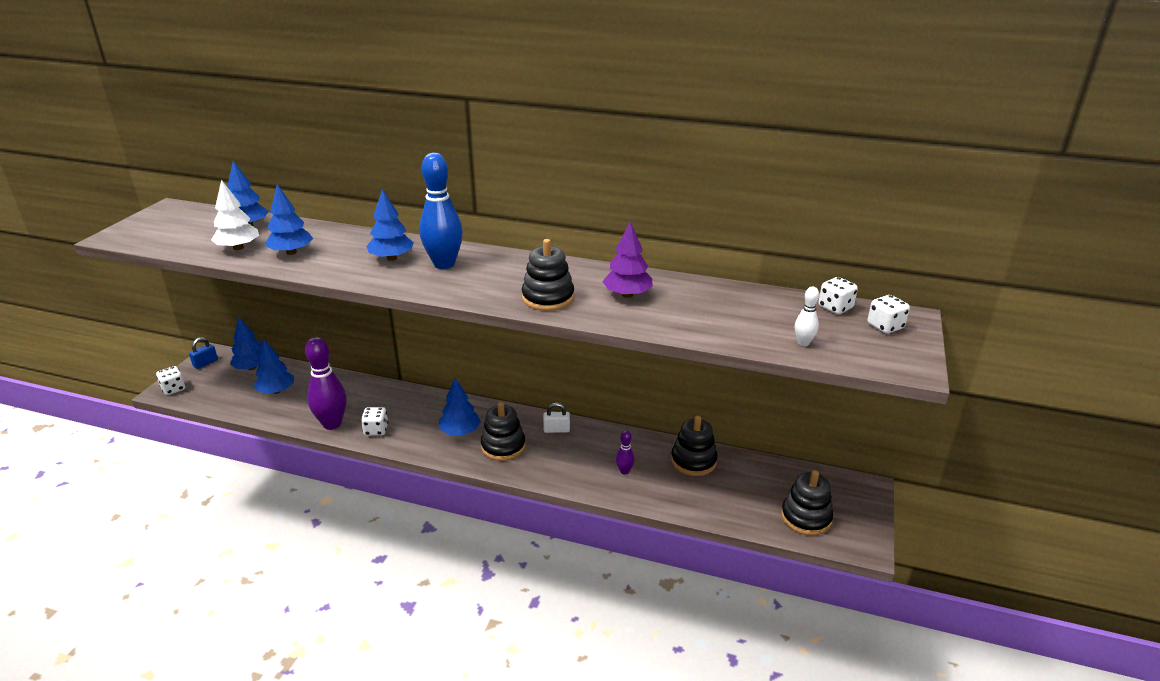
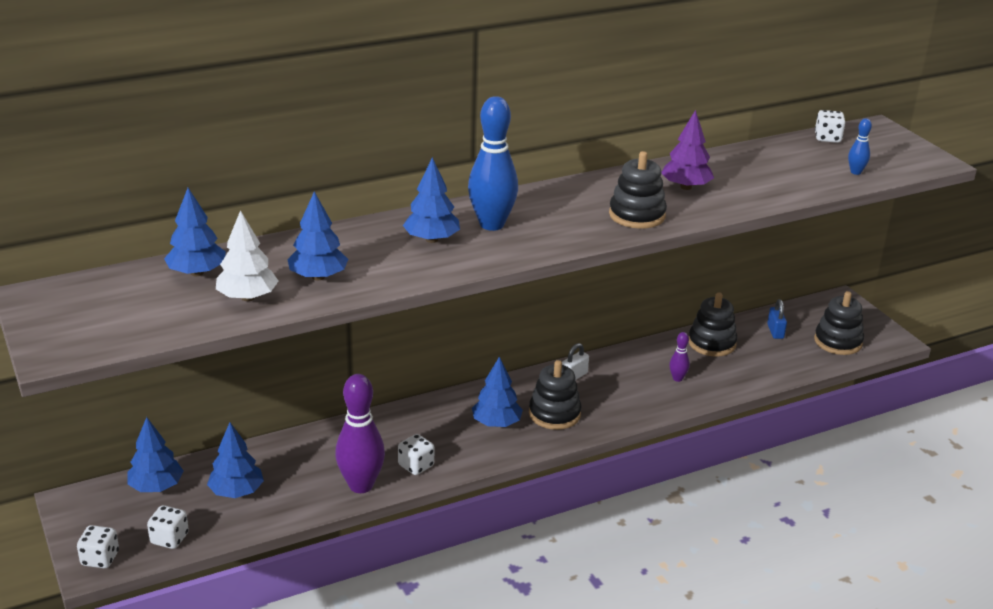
camera: 45 degrees left, 0 degrees up
(205, 363) = (84, 514): blue padlock -> blue padlock (775, 331)
(803, 343) = (855, 172): white bowling pin -> blue bowling pin
(885, 326) = (876, 139): white dice -> white dice (169, 539)

